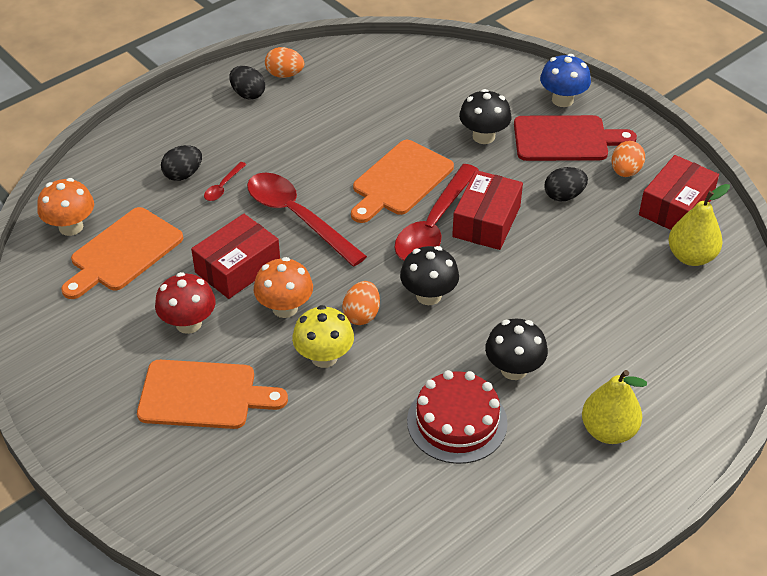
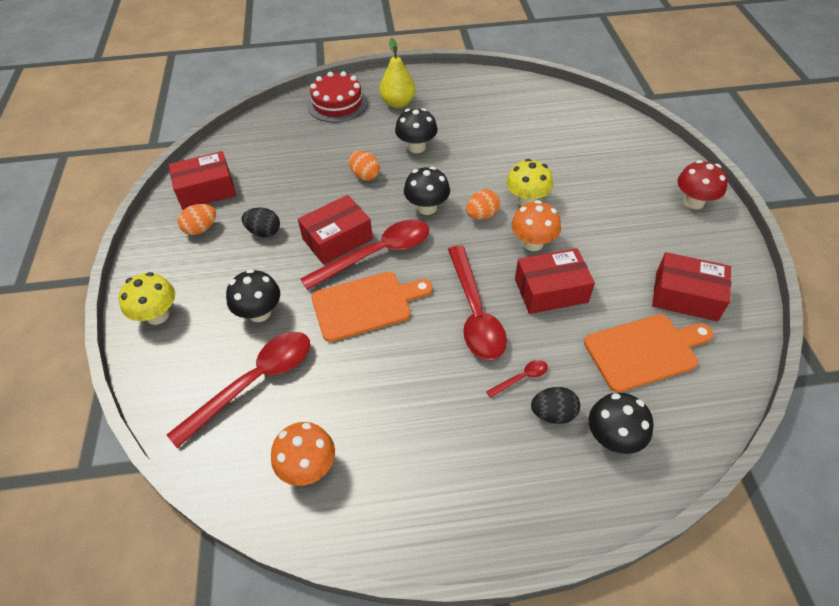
camera: 145 degrees left, 5 degrees up
(71, 227) = (689, 405): orange mushroom -> orange mushroom (308, 467)
(97, 322) = (686, 296): none -> red box
(127, 179) = (613, 438): none -> black mushroom
(188, 323) = (611, 263): red mushroom -> red mushroom (693, 202)
(203, 395) = (622, 211): orange cutting board -> none
(248, 94) = (425, 497): black egg -> none
(285, 74) = (365, 506): orange egg -> orange egg (365, 175)
(431, 97) = (254, 382): none -> red spoon
(457, 422) = (473, 137): red cake -> red cake (337, 103)
(562, 100) = (157, 315): blue mushroom -> yellow mushroom
(565, 139) = (204, 276): red cutting board -> none
(691, 257) = (243, 158): yellow pear -> none

